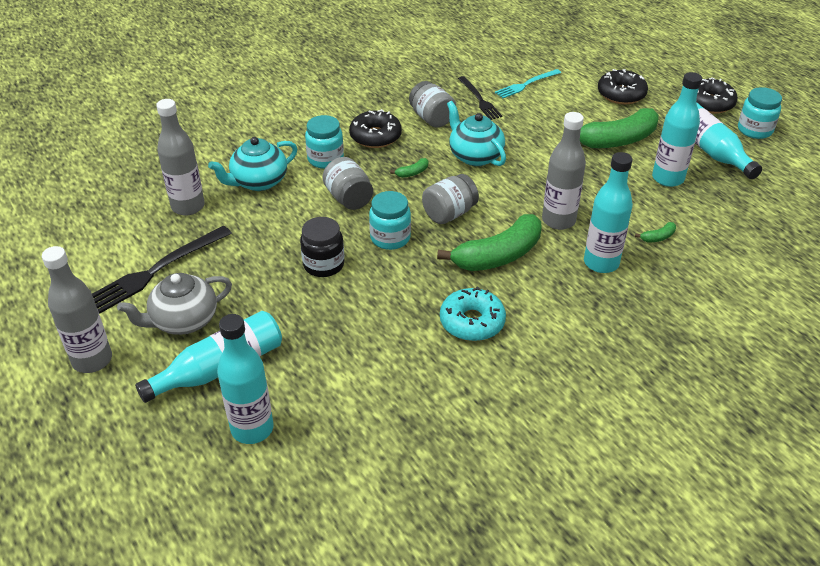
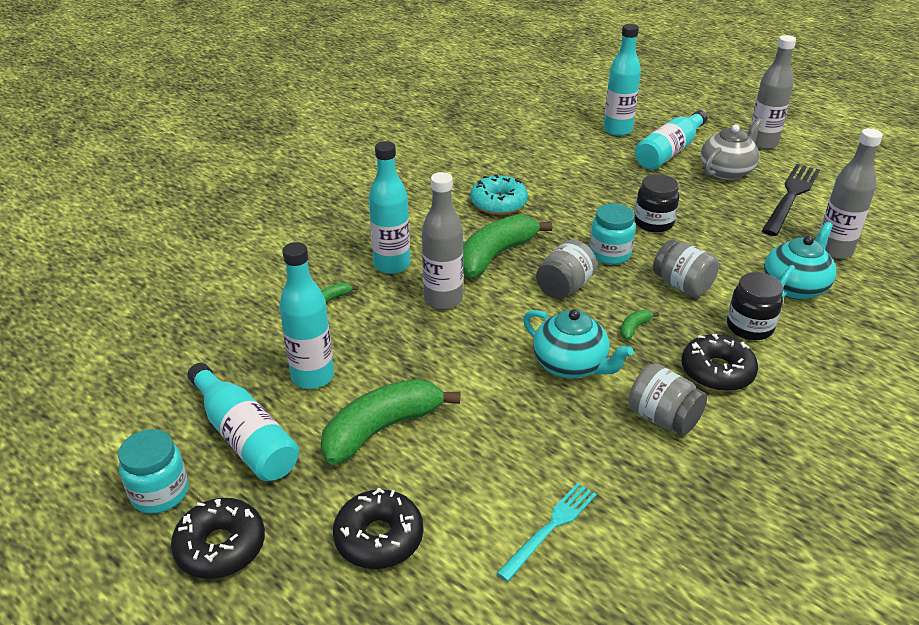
camera: 165 degrees right, 5 degrees down
(325, 159) = (749, 327): turquoise jar -> black jar
(479, 99) = (613, 473): black fork -> none

